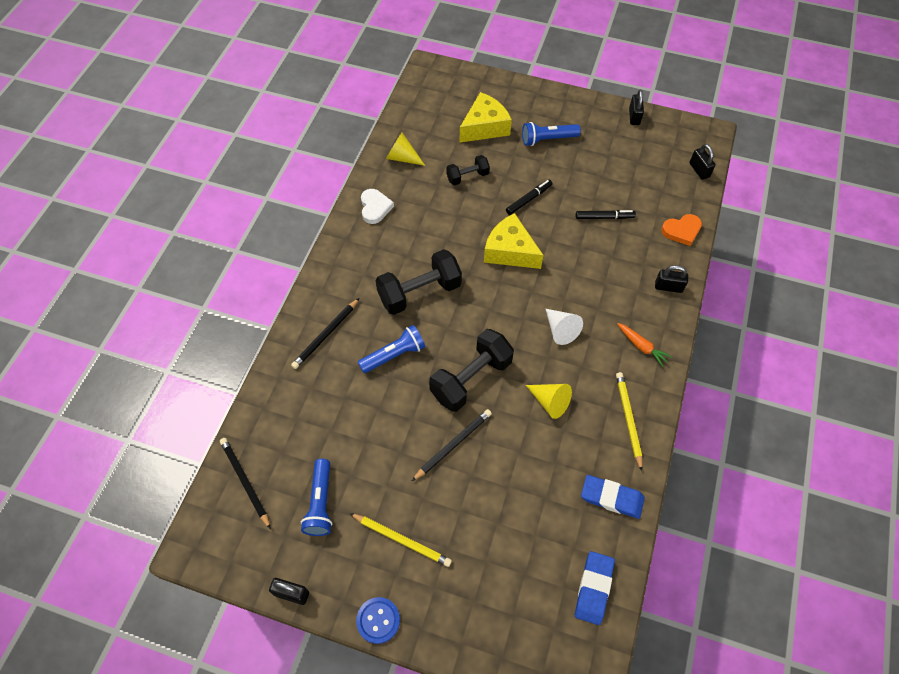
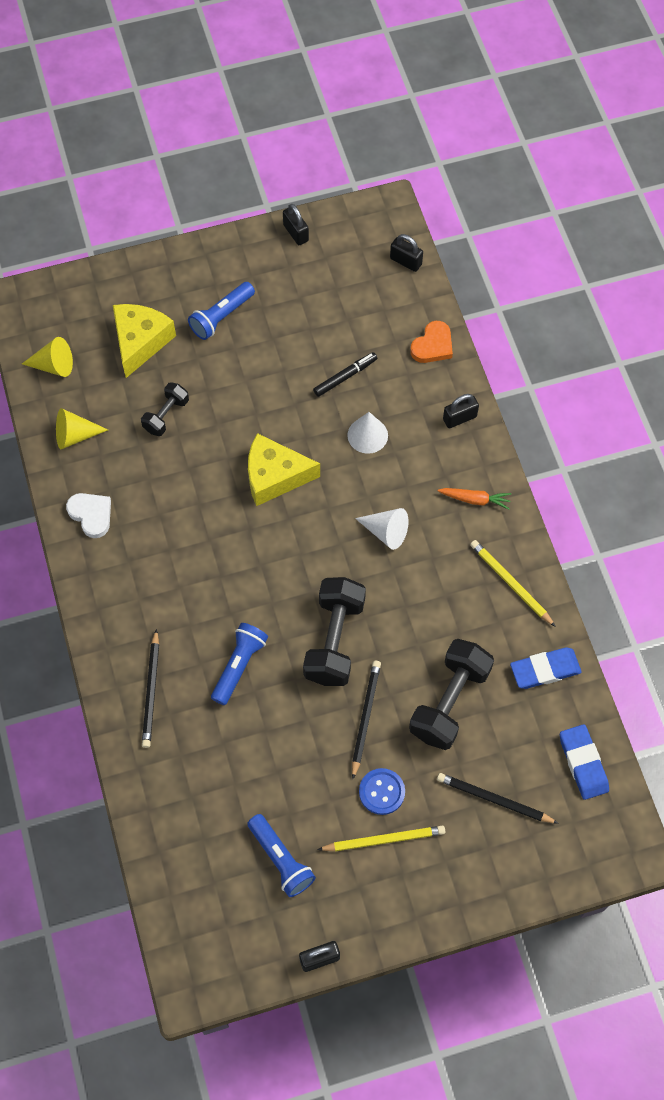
camera: 35 degrees left, 5 degrees up
(245, 482) = (190, 891): black pencil -> black pencil (494, 800)
(378, 620) = (416, 924): blue button -> blue button (382, 792)
(419, 292) = (214, 582): black dumbbell -> black dumbbell (449, 702)
(528, 199) = (252, 403): black marker -> none
(550, 402) = (427, 614): yellow cone -> yellow cone (53, 365)
(593, 261) = (367, 435): none -> white cone

